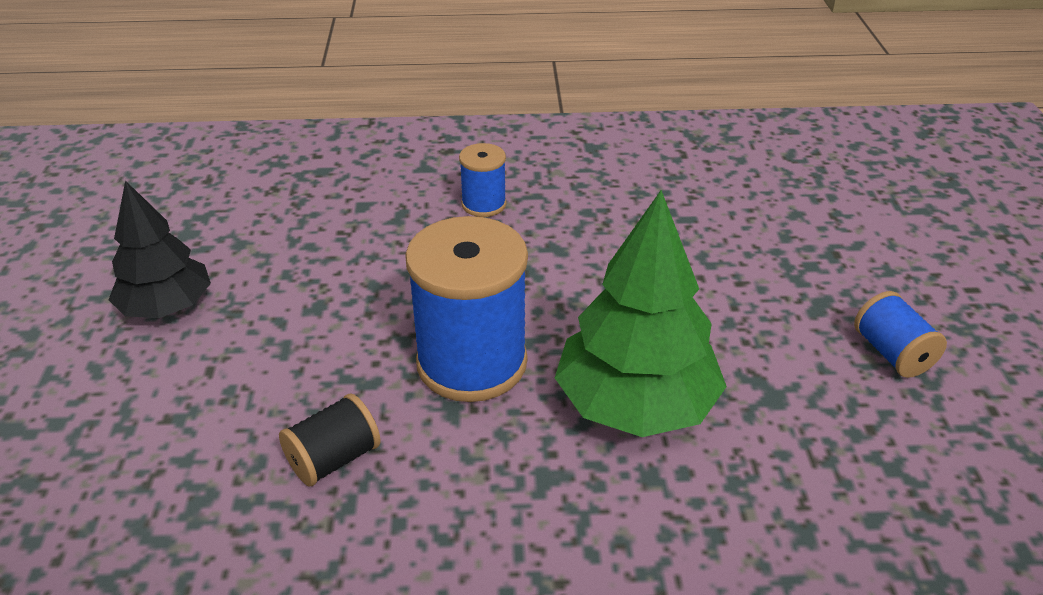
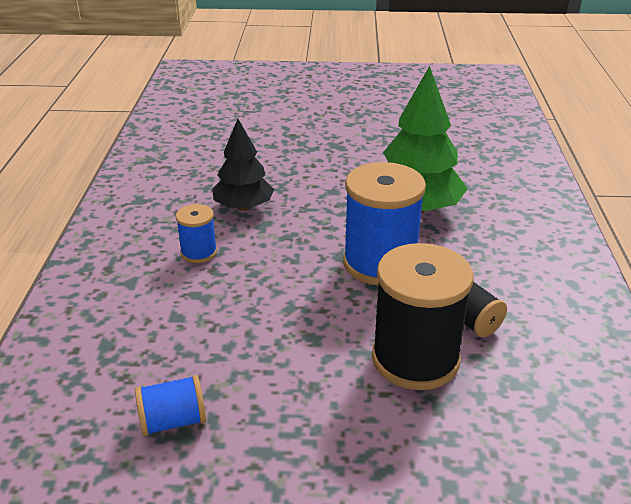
camera: 85 degrees left, 5 degrees down
(167, 307) = (301, 432): black tree -> black tree (244, 207)
(263, 397) = (415, 359): none -> black spool
(892, 353) = (376, 134): blue spool -> blue spool (173, 421)

